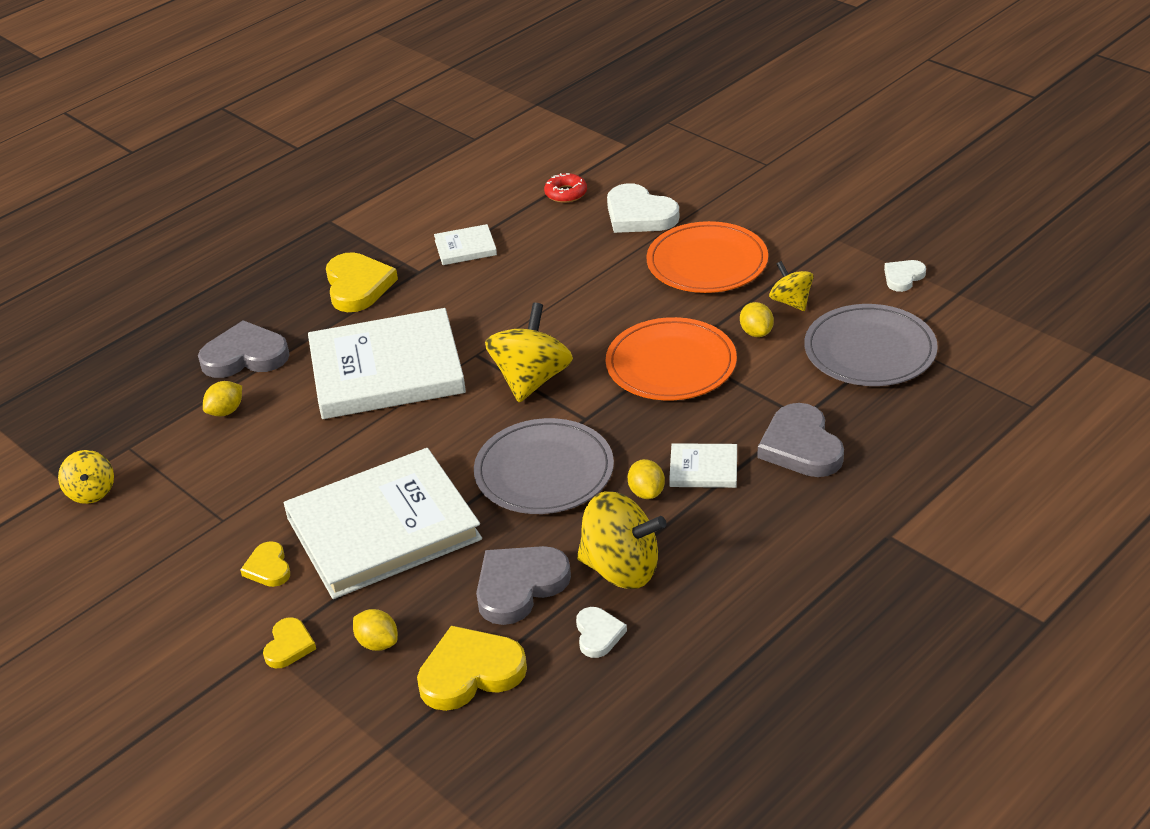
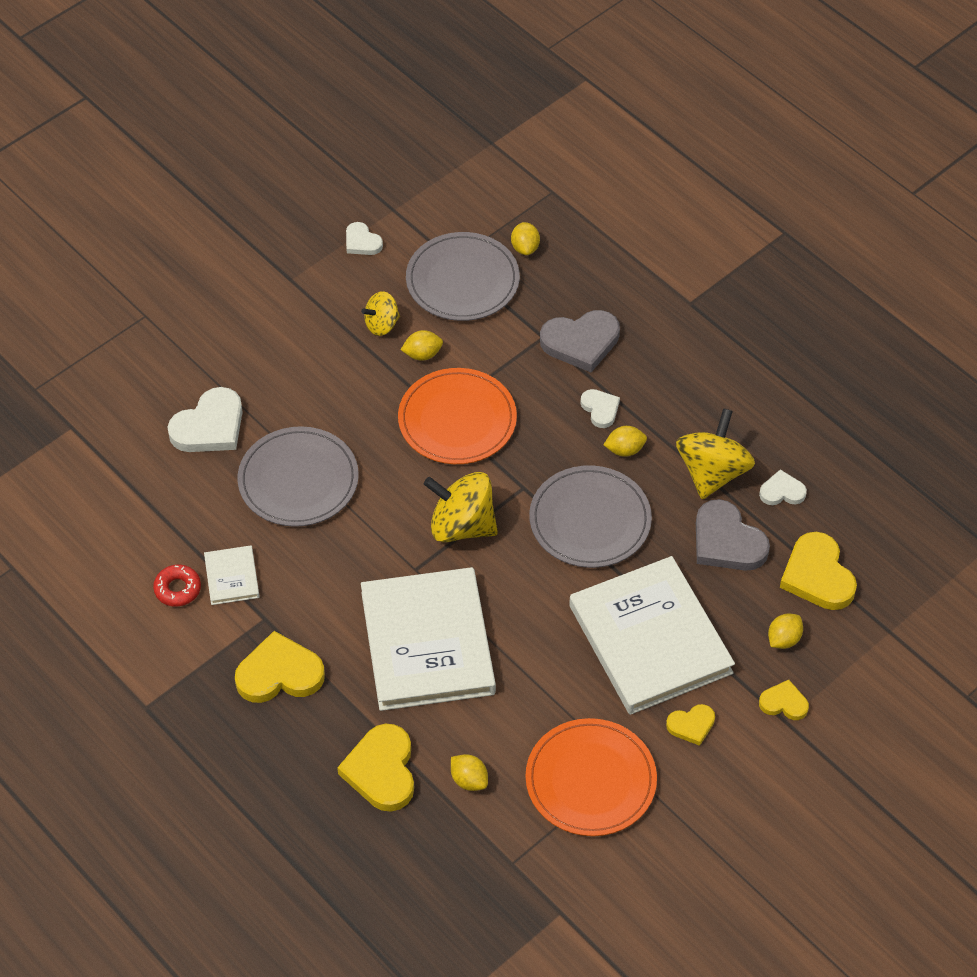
camera: 90 degrees left, 15 degrees up
(91, 492) = (575, 887): yellow spinning top -> none
(245, 356) = (381, 771): grey heart -> yellow heart
(566, 193) = (152, 486): red donut -> red donut (177, 589)
(580, 272) = (298, 480): none -> grey plate
(703, 469) = (600, 409): white book -> white heart
(707, 262) = (306, 379): orange plate -> orange plate (590, 780)
(934, 392) = (525, 248): none -> yellow lemon

